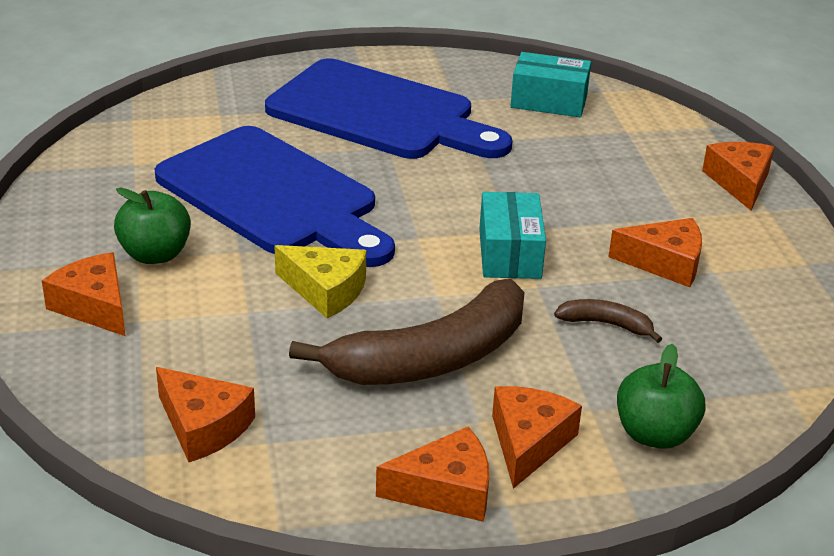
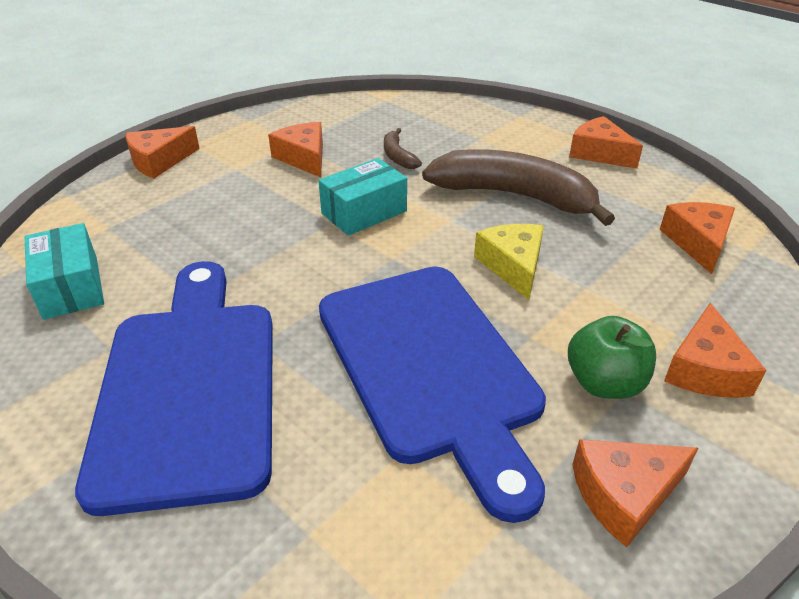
camera: 125 degrees left, 5 degrees up
(273, 196) = (430, 367): blue cutting board -> blue cutting board turned 150 degrees clockwise
(528, 443) = (531, 145): orange cheese -> orange cheese (624, 495)
(654, 434) = (471, 119): green apple -> none

